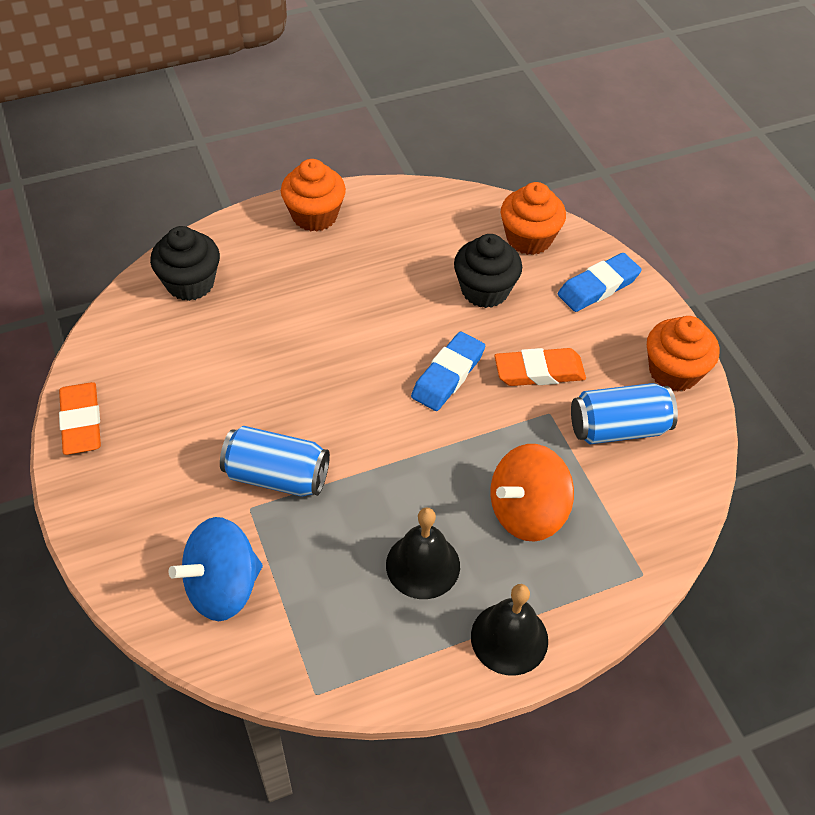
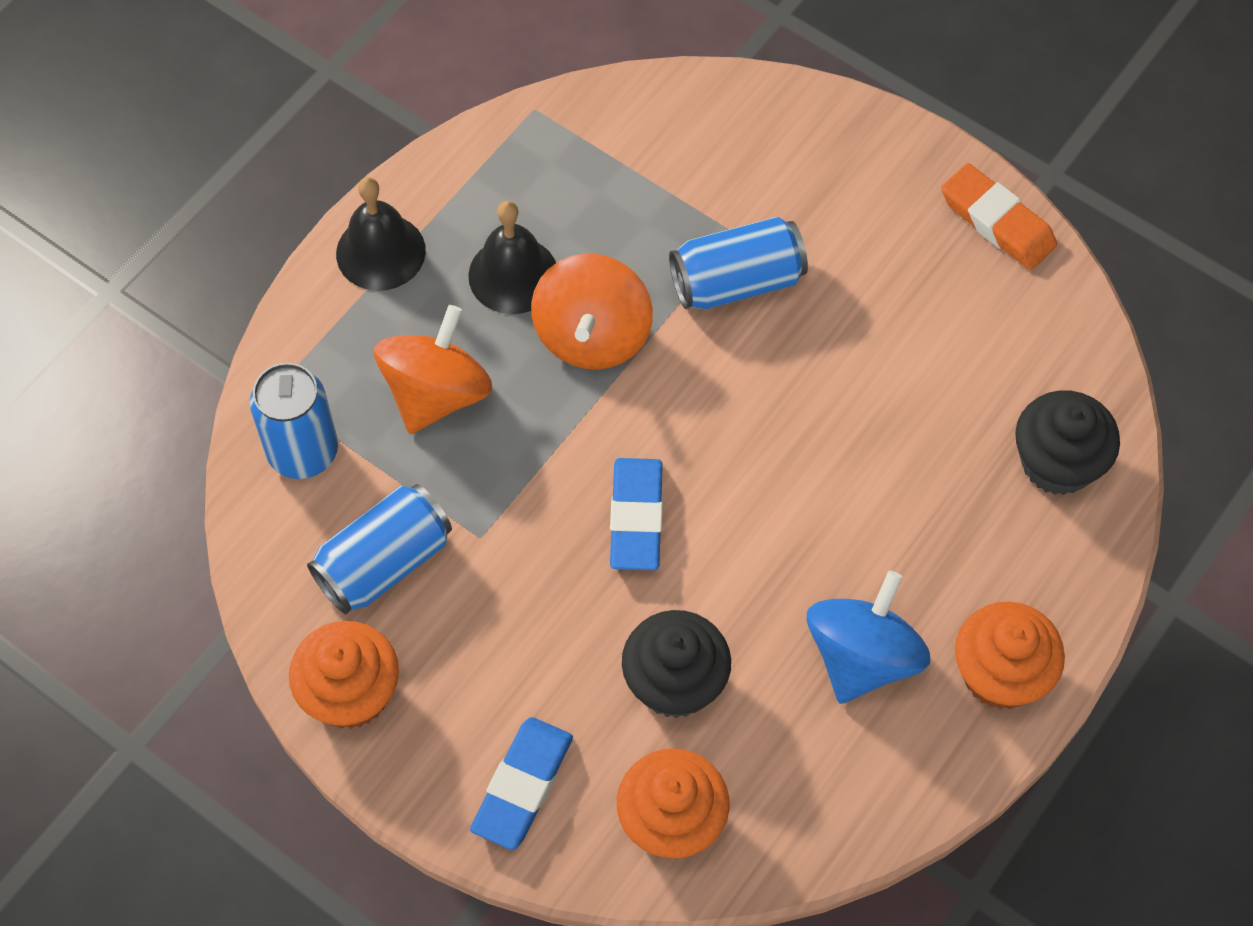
camera: 150 degrees right, 10 degrees up
(223, 587) = (696, 147): blue spinning top -> blue spinning top (862, 657)
(397, 493) = (592, 335): none -> orange spinning top
(539, 371) = (526, 590): orange eraser -> none
(639, 521) = (303, 452): none -> blue can

